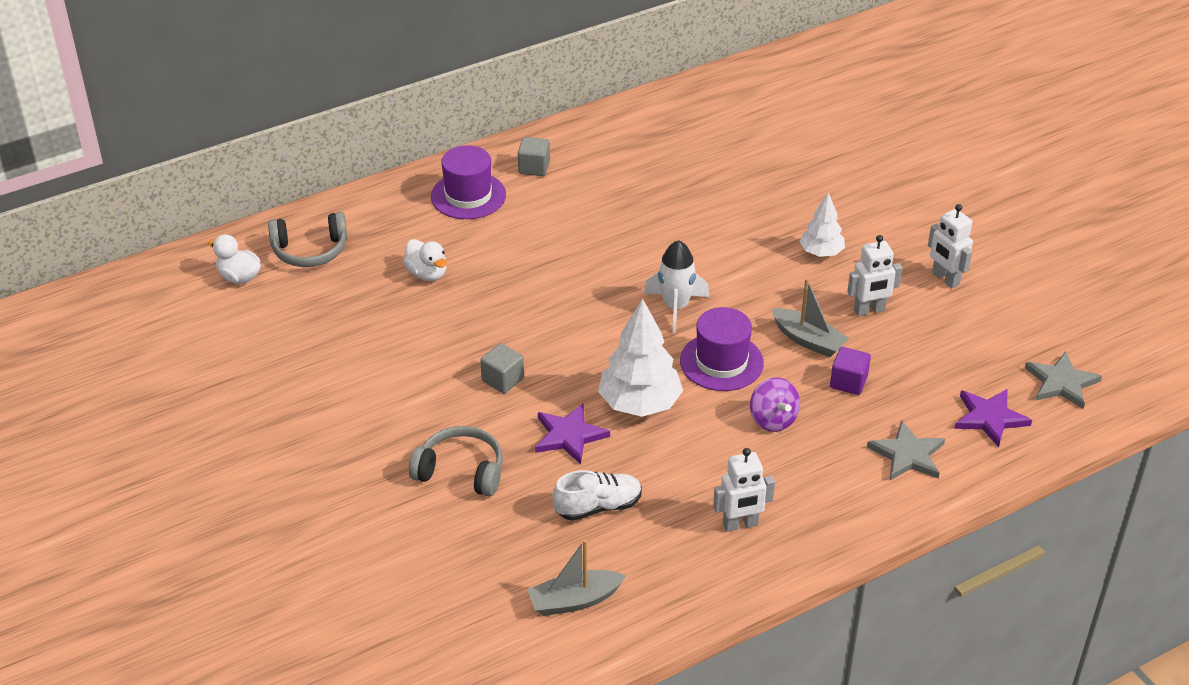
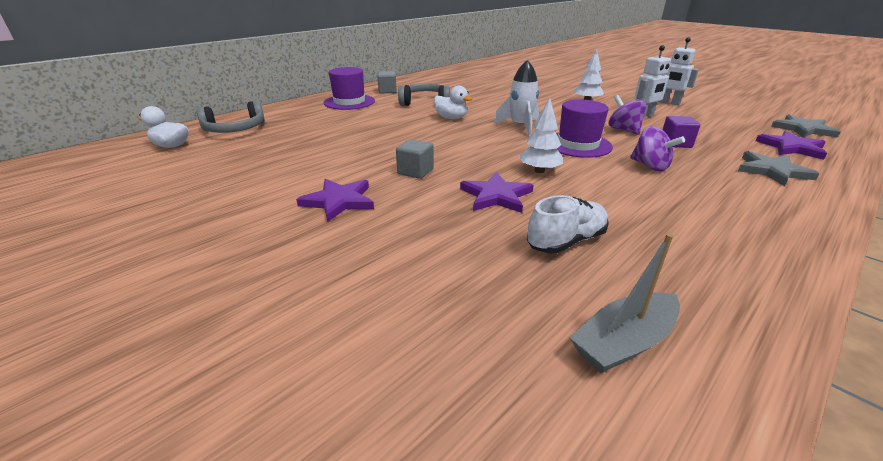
camera: 15 degrees left, 10 degrees down
(411, 414) = (339, 201): none -> purple star
(427, 274) = (330, 131): white duck -> white duck (451, 118)
(461, 471) = (406, 235): grey headphones -> grey headphones (425, 102)
(639, 404) = (539, 171): white tree -> white tree, size x0.59
(740, 524) = (713, 233): white robot -> none
(808, 340) = (623, 130): grey boat -> purple spinning top

